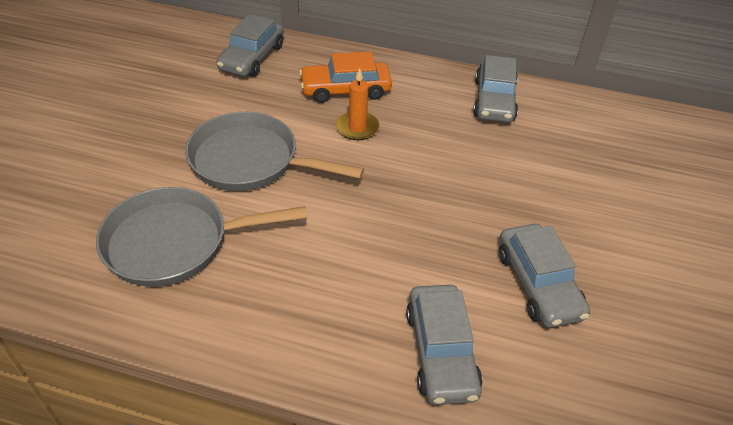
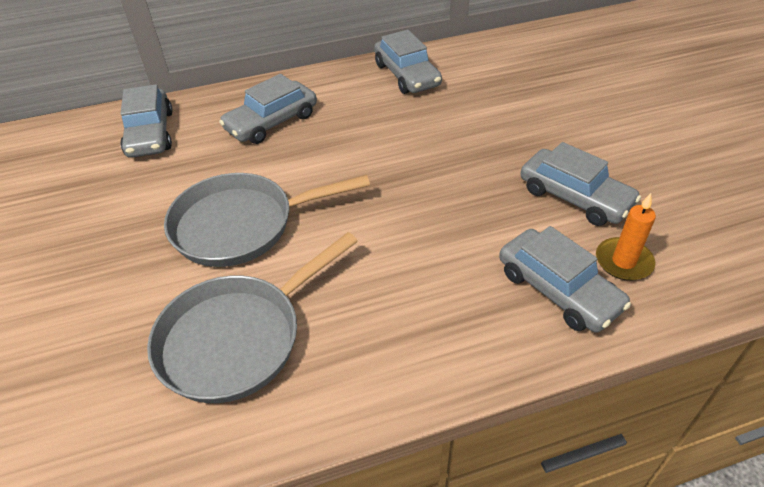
camera: 30 degrees left, 0 degrees up
(345, 90) = (271, 122): orange car -> grey car
(357, 128) = (314, 149): orange candle -> orange candle (623, 261)

